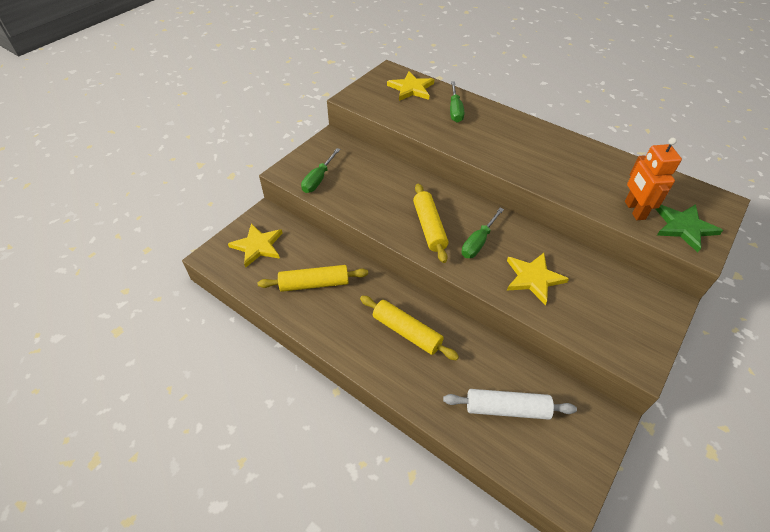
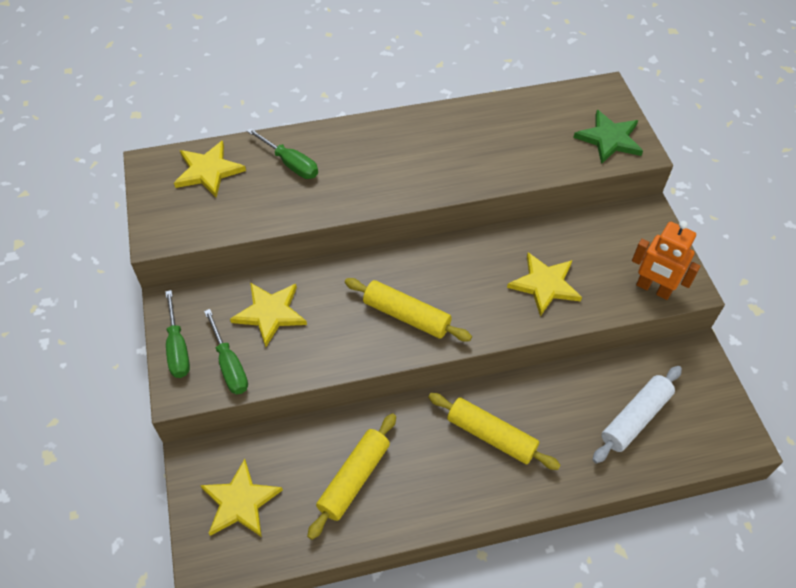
camera: 50 degrees left, 5 degrees up
(366, 174) = (270, 313): none -> yellow star
(407, 332) = (491, 435): yellow rolling pin -> yellow rolling pin turned 45 degrees clockwise
(478, 242) = (465, 291): green screwdriver -> green screwdriver (178, 348)
(634, 210) = (562, 152): orange robot -> orange robot (653, 289)

